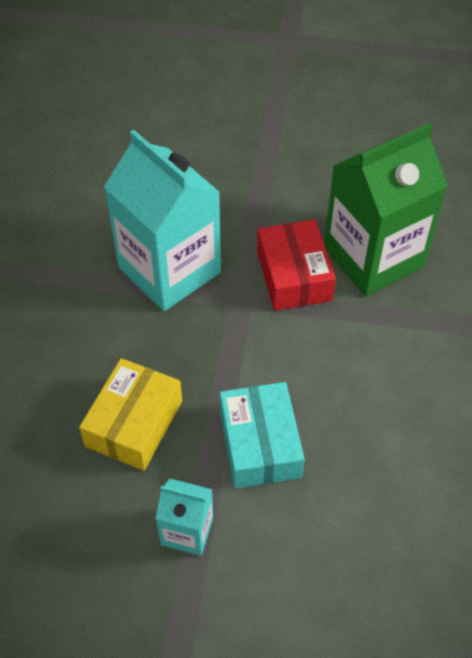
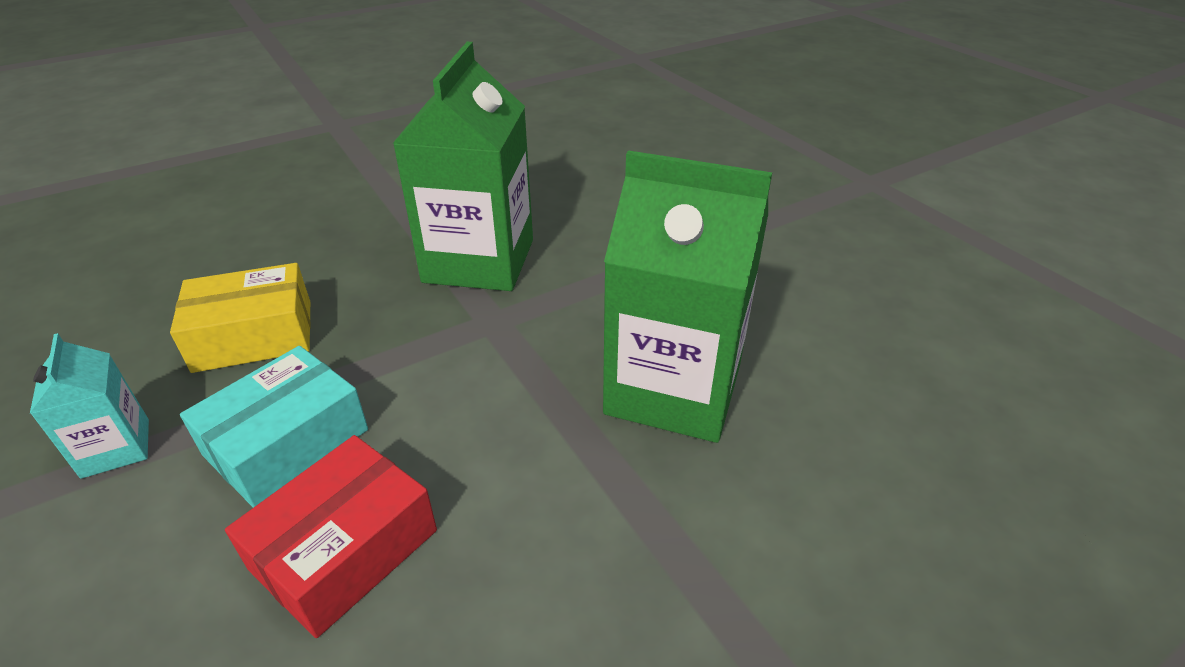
camera: 50 degrees right, 15 degrees down
(169, 270) = (479, 261): turquoise carton -> green carton
(294, 276) = (567, 342): red box -> red box (345, 549)

